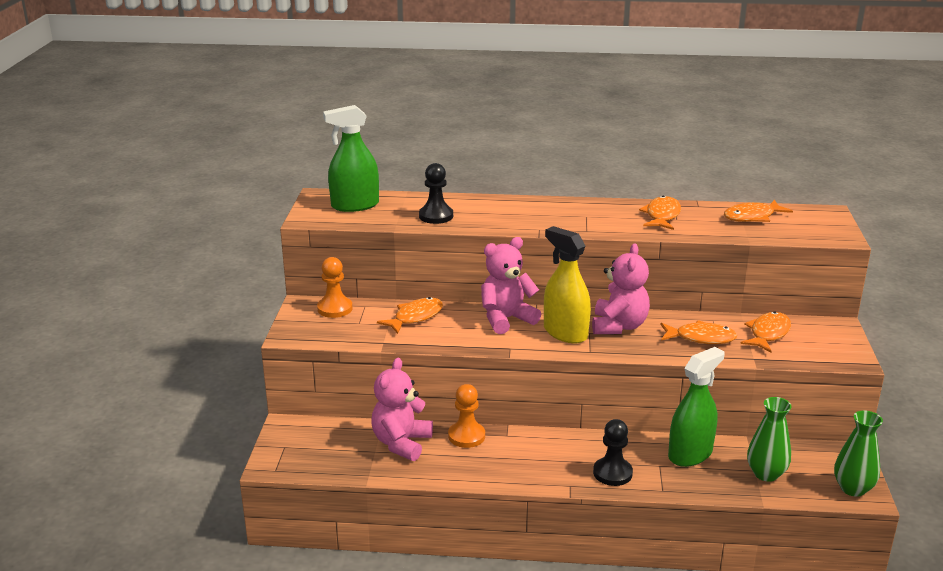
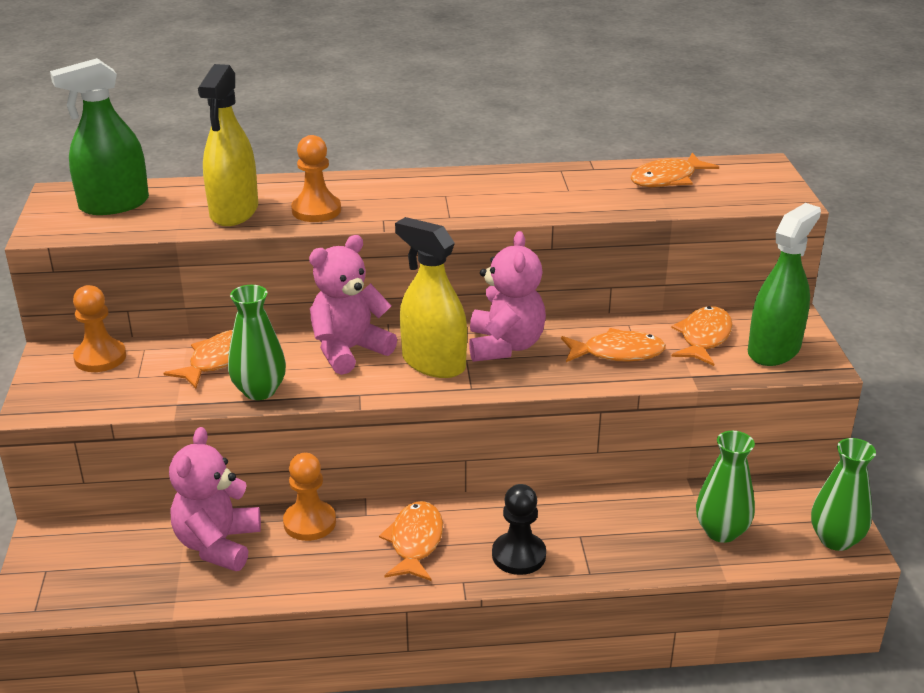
camera: 10 degrees left, 5 degrees up
(436, 216) = (234, 212): black pawn -> yellow spray bottle
(441, 339) = (259, 391): none -> green vase
(493, 219) = (316, 210): none -> orange pawn
(662, 216) = (548, 186): orange fish -> orange fish (415, 542)
(690, 454) = (618, 514): green spray bottle -> green spray bottle (774, 350)

